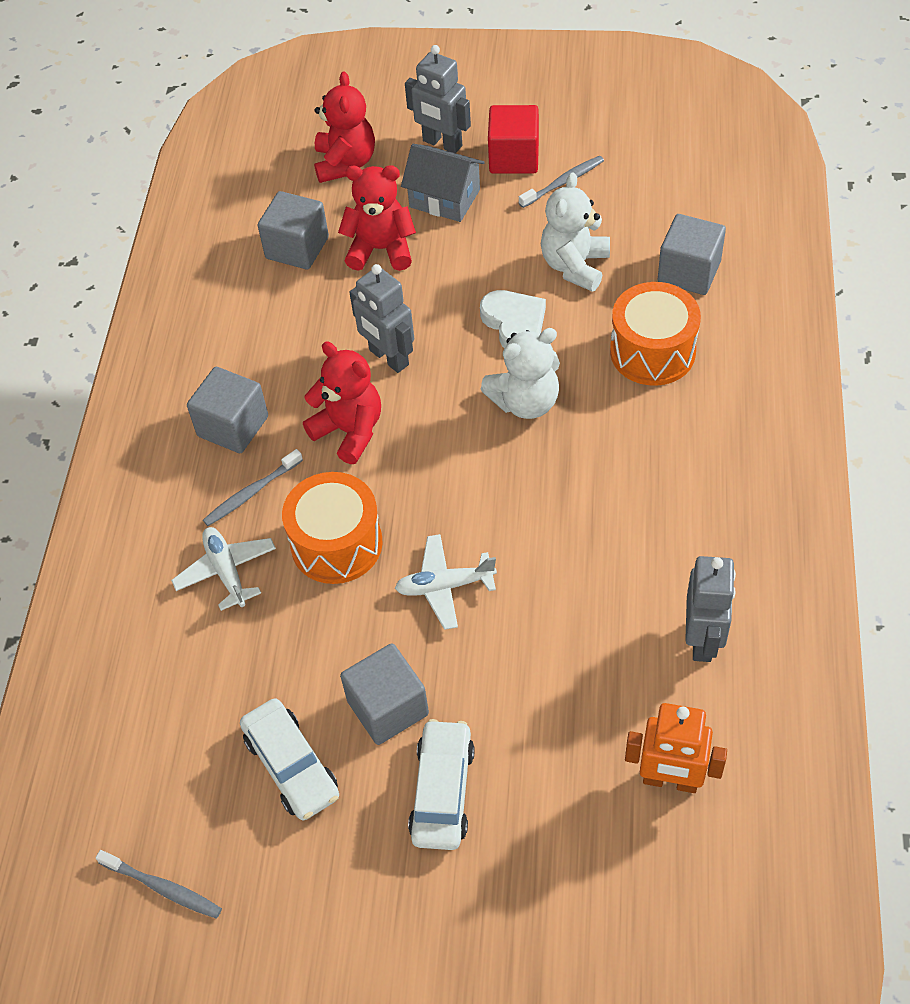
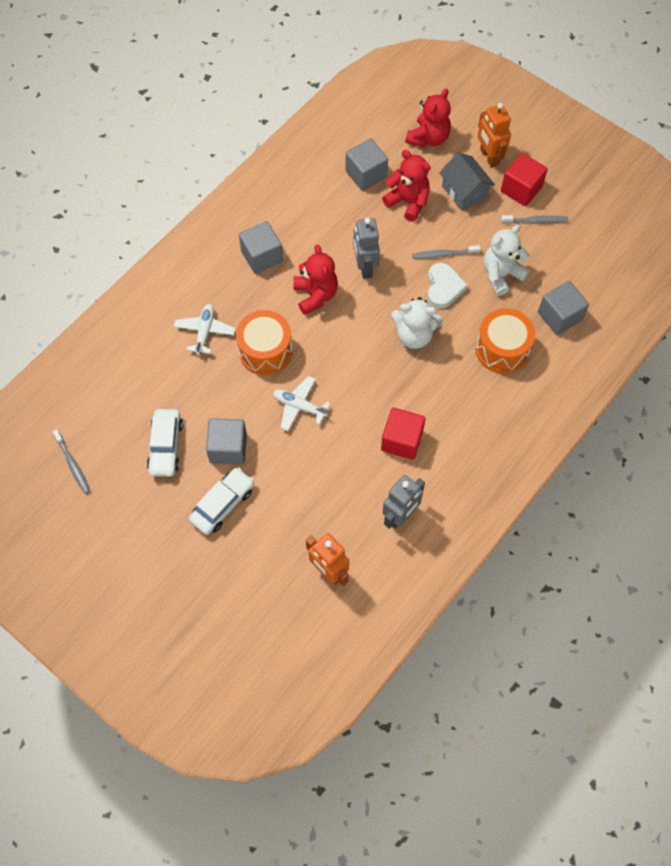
camera: 30 degrees right, 10 degrees up
(252, 493) = (245, 298): grey toothbrush -> grey toothbrush (444, 254)
(442, 144) = (489, 157): grey robot -> orange robot
(621, 542) = (402, 440): none -> red cube

